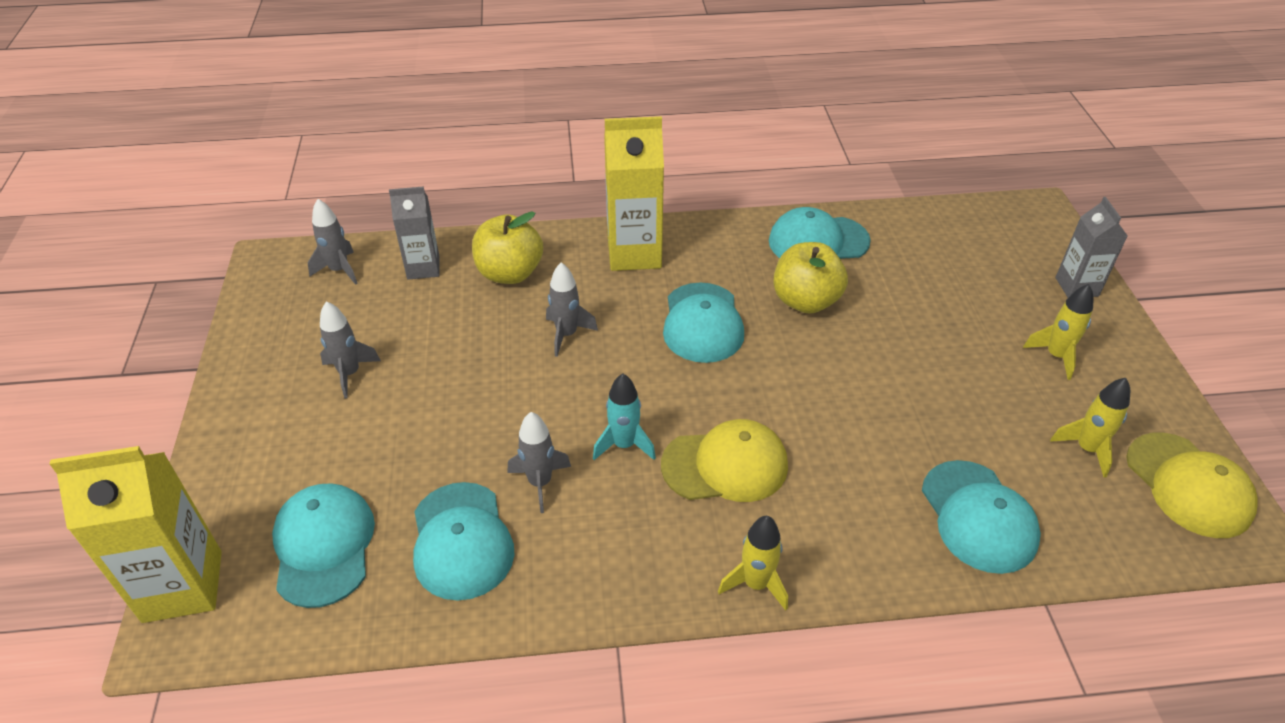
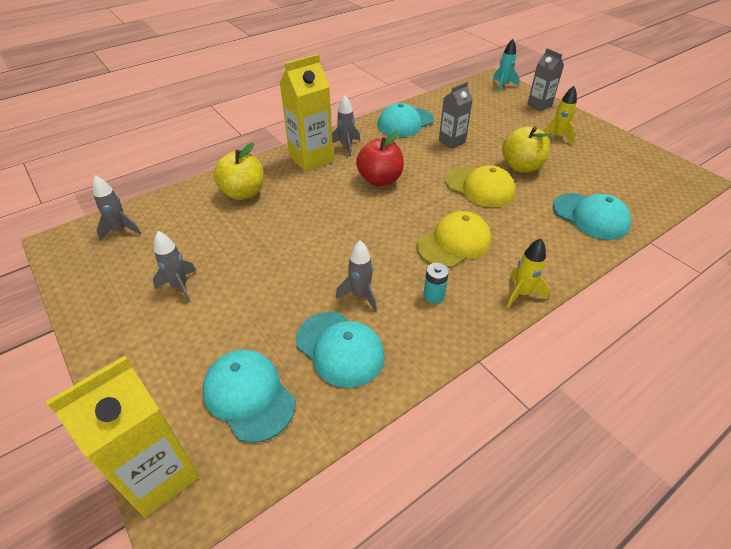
camera: 30 degrees left, 0 degrees up
(423, 268) = (182, 209): grey carton -> grey carton (451, 141)
(567, 334) = (307, 212): grey rocket -> grey rocket (346, 146)
(624, 445) = (391, 255): turquoise rocket -> turquoise rocket (503, 85)
(632, 528) = (433, 295): none -> turquoise battery
(702, 323) = (380, 180): turquoise cap -> red apple
(805, 301) = (424, 151): yellow apple -> yellow apple (521, 166)
(1087, 449) = (606, 170): yellow rocket -> none
(1188, 485) = (657, 168): yellow cap -> yellow cap (480, 187)

